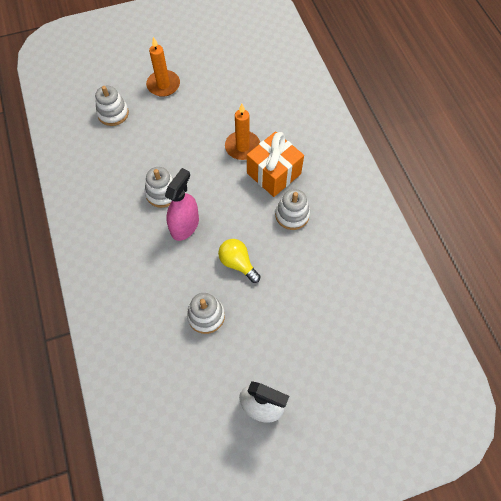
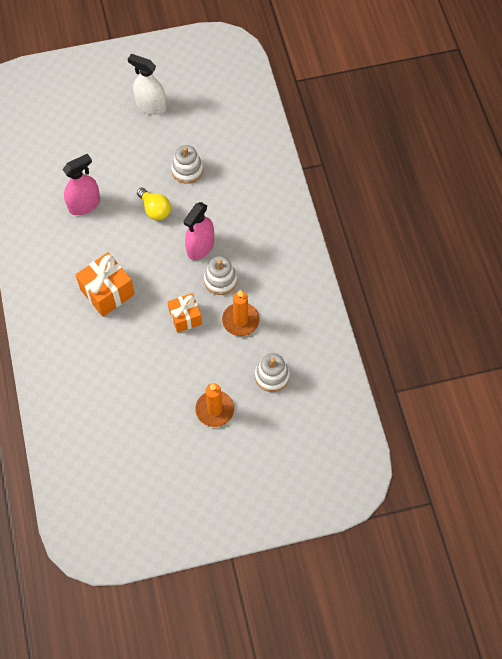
camera: 175 degrees left, 0 degrees up
(195, 156) = (185, 317): none -> orange gift
(242, 147) = (134, 324): orange candle -> orange candle (240, 320)
(292, 215) = (97, 249): white stacking toy -> none
(317, 263) = (84, 204): none -> pink spray bottle

